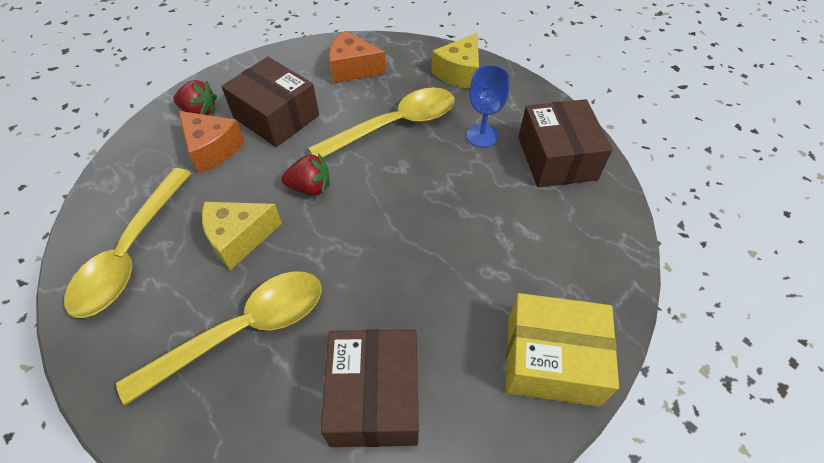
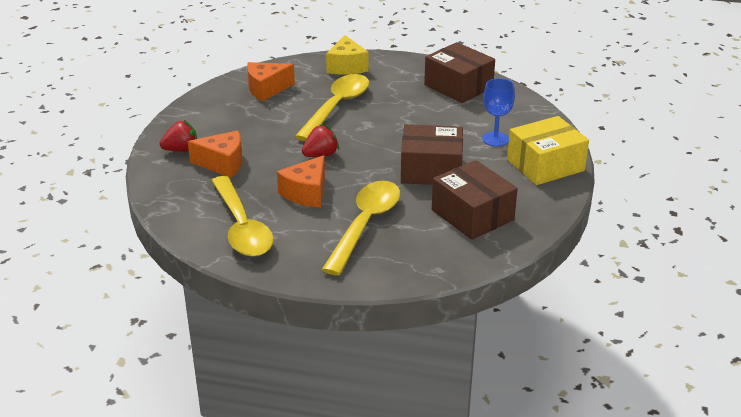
camera: 35 degrees left, 20 degrees down
(239, 238) = (306, 193): yellow cheese -> orange cheese
(276, 116) = (245, 132): brown box -> brown box (431, 170)
(482, 136) = (400, 92): blue goblet -> blue goblet (495, 139)

